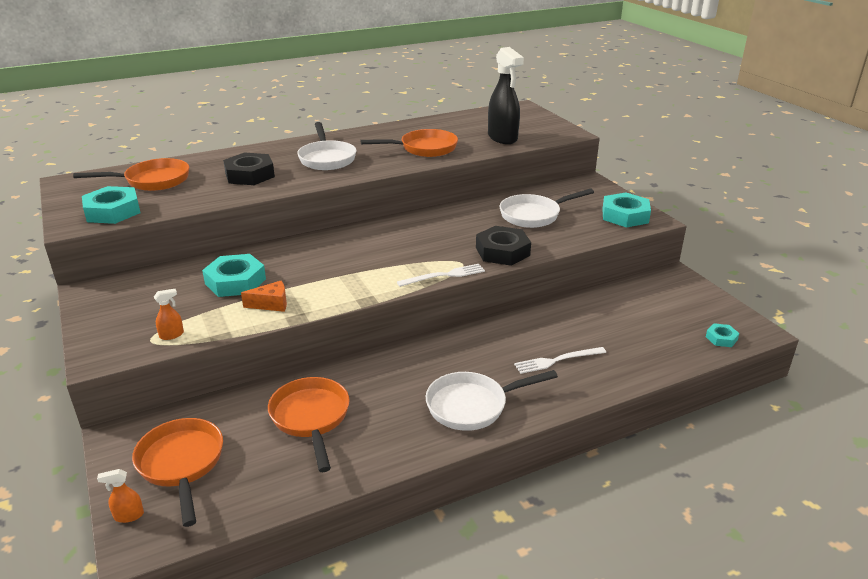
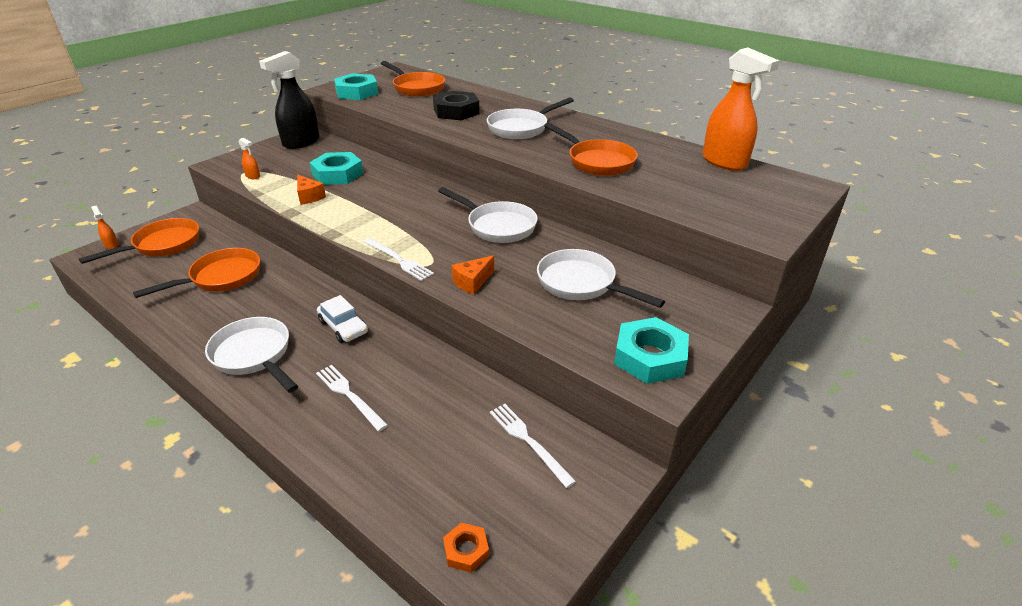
camera: 65 degrees right, 5 degrees up
(427, 225) = (497, 226): none -> white pan
(462, 350) = (343, 327): none -> white car
(467, 116) = (724, 162): none -> orange spray bottle
(502, 138) = (685, 195): black spray bottle -> black spray bottle (301, 142)
(502, 251) = (472, 282): black nut -> orange cheese
(639, 297) = (528, 441): none -> white fork
(721, 338) = (466, 550): turquoise nut -> orange nut

